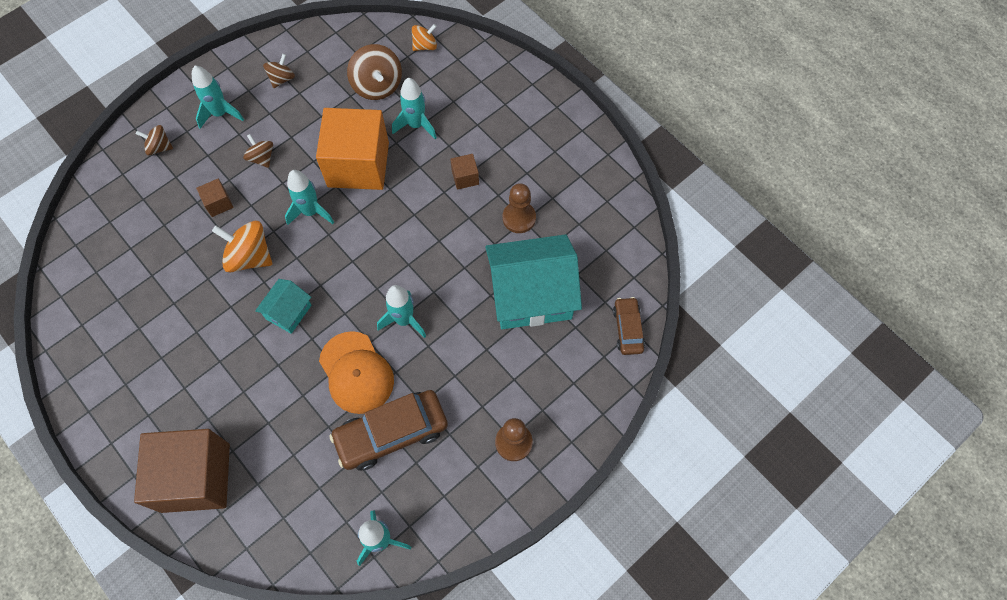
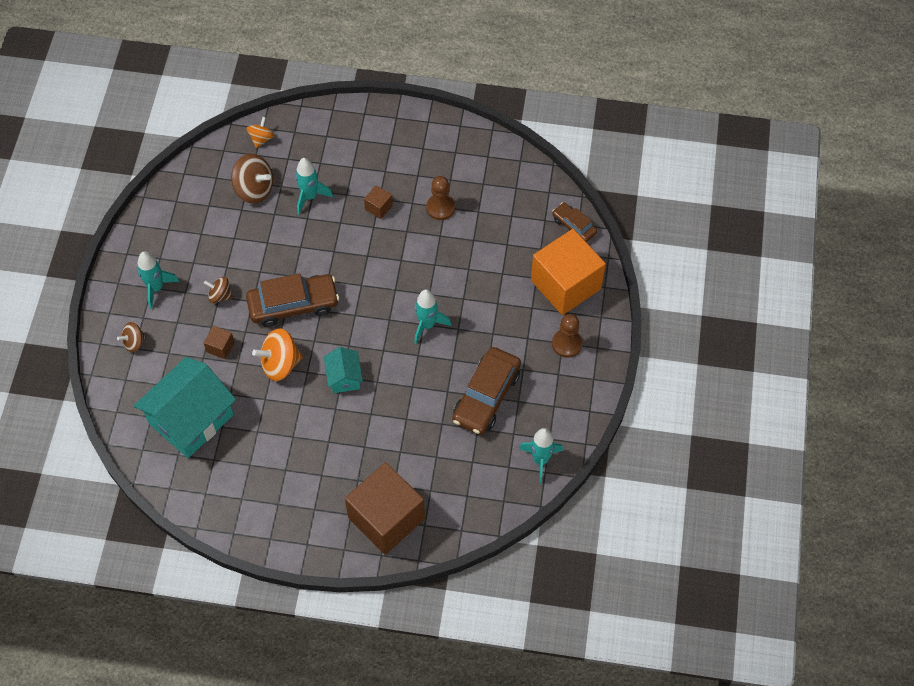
camera: 40 degrees left, 5 degrees down
(282, 79) = (177, 233): brown spinning top -> none
(311, 212) = (293, 305): turquoise rocket -> brown car
(356, 373) = (428, 379): orange cap -> none
(358, 164) = (295, 251): orange cube -> orange cube (566, 284)
(531, 295) = (494, 250): turquoise house -> turquoise house (191, 419)

